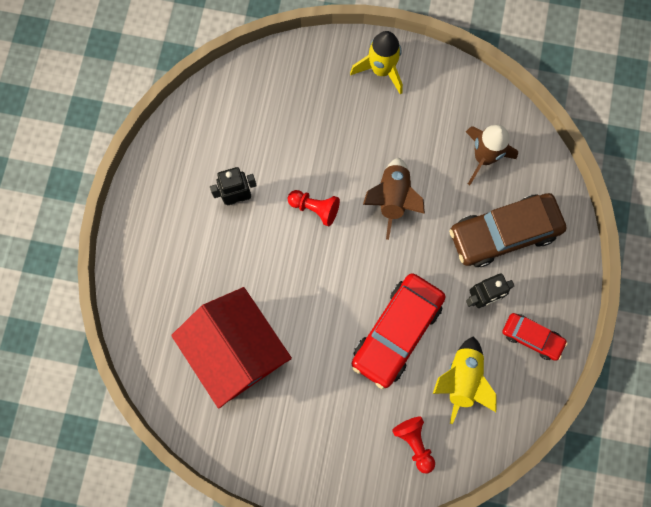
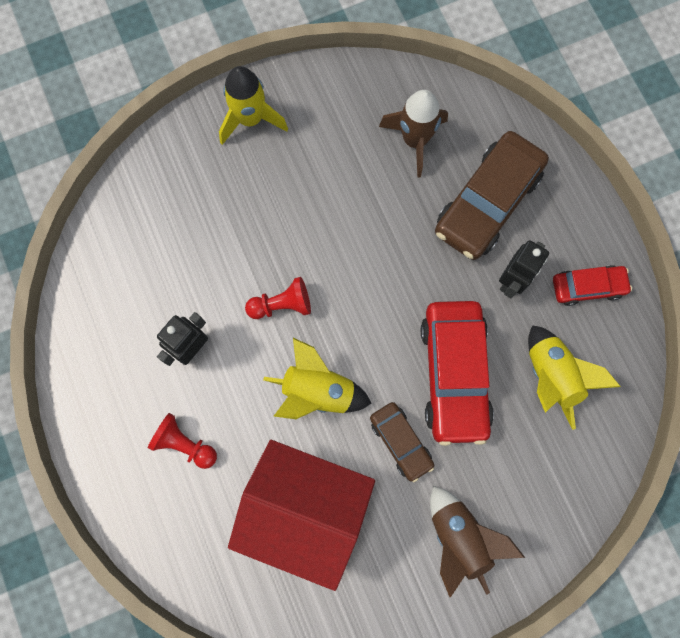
camera: 35 degrees left, 0 degrees up
(298, 281) = (318, 391): none -> yellow rocket
(329, 351) = (401, 442): none -> brown car
(392, 198) = (354, 241): brown rocket -> brown rocket (459, 538)
(414, 443) = (551, 474): red pawn -> red pawn (184, 444)

